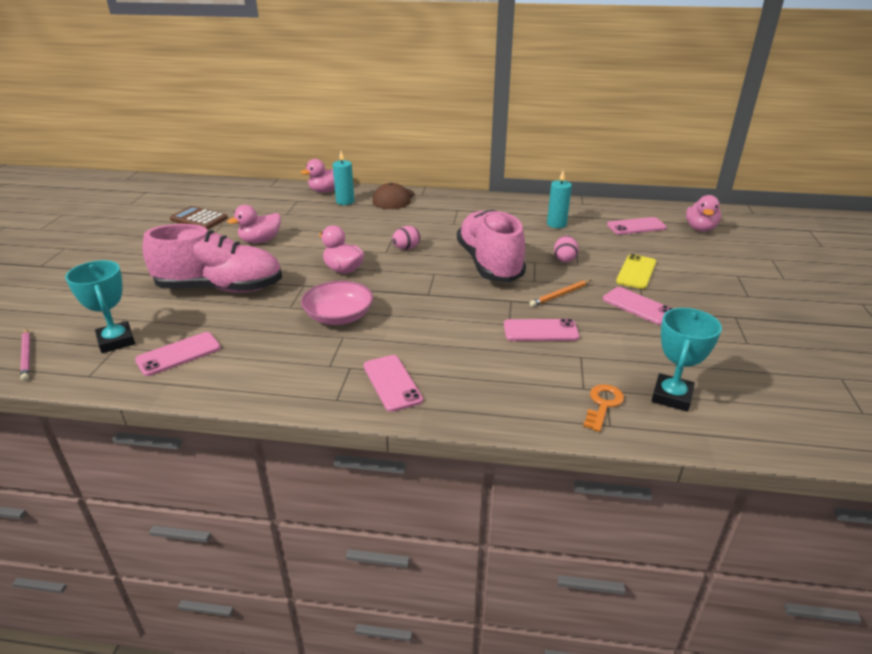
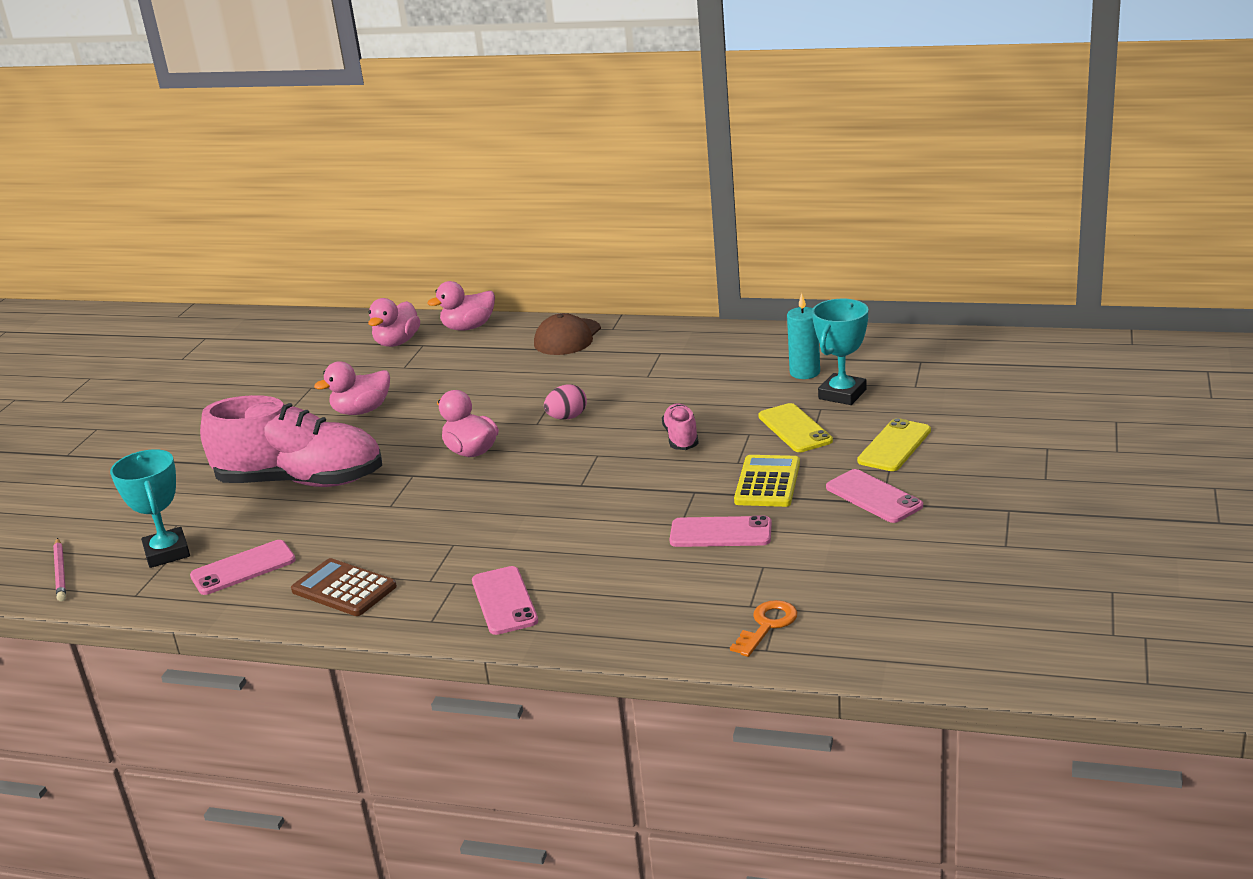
camera: 10 degrees right, 5 degrees down
(199, 219) = (278, 379): brown calculator -> brown calculator (344, 589)
(339, 316) = (453, 517): pink bowl -> none
(345, 201) = (493, 344): turquoise candle -> none
(489, 264) = (681, 438): pink shoe -> pink shoe, size x0.44
(560, 295) = (767, 482): orange pencil -> yellow calculator
(564, 259) = (795, 428): pink egg -> yellow phone
(636, 226) = (928, 373): pink phone -> none
(671, 396) = (862, 615): turquoise trophy -> turquoise trophy (842, 394)
(700, 228) = (1029, 373): pink duck -> pink duck (397, 342)

